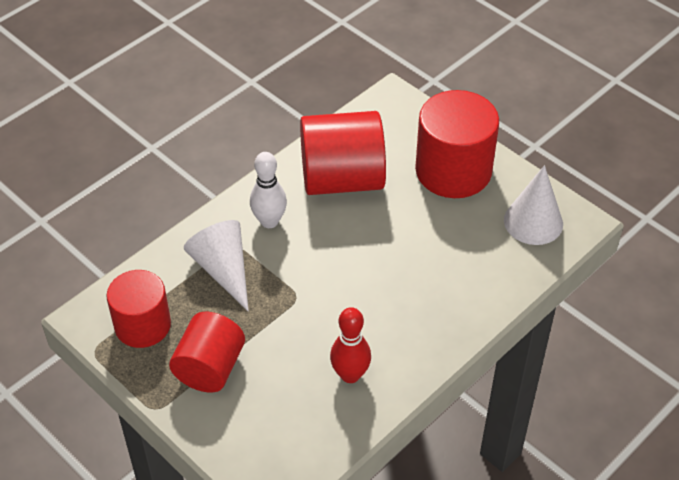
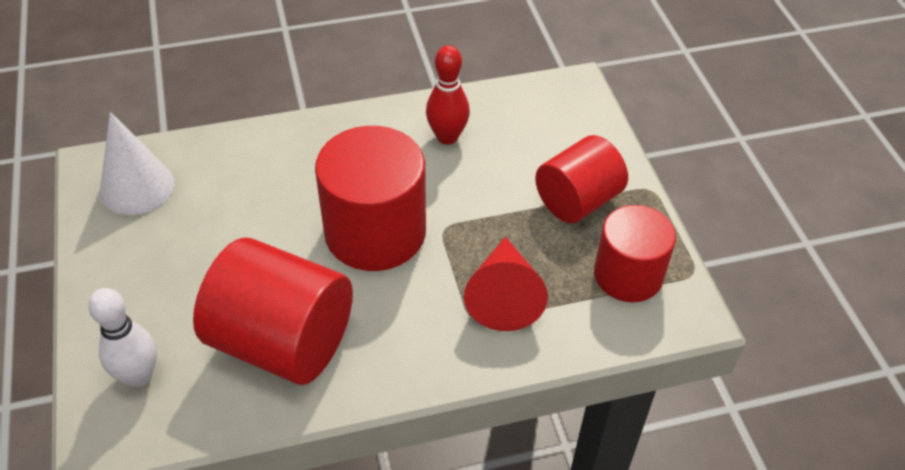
camera: 150 degrees left, 0 degrees up
(223, 269) = (503, 296): white cone -> red cone
(269, 221) = (411, 329): white bowling pin -> white bowling pin (139, 376)
(453, 171) = (148, 285): red cylinder -> red cylinder (375, 232)

